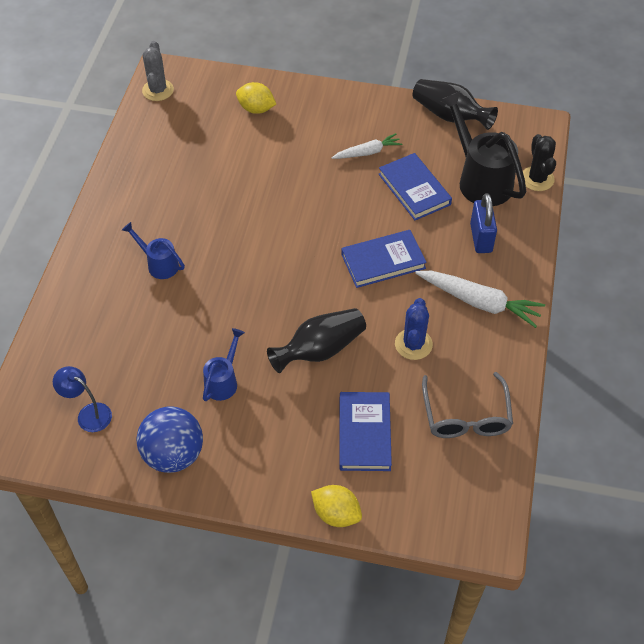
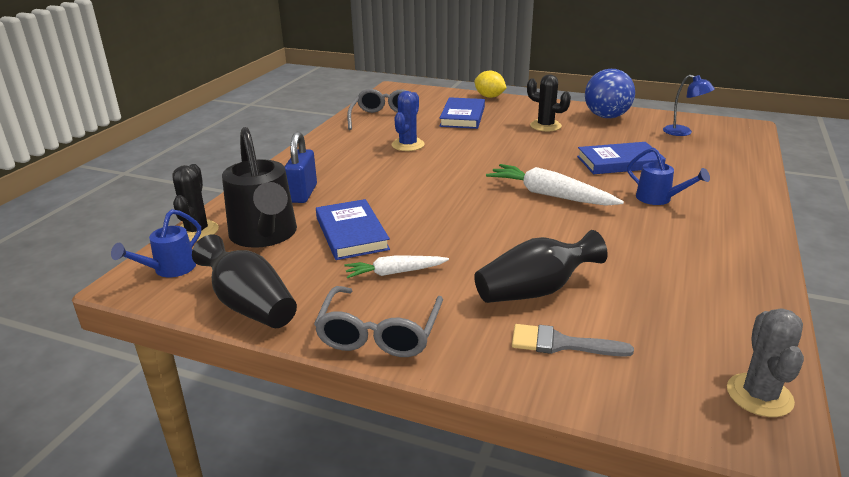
camera: 170 degrees left, 25 degrees down
(223, 381) = (574, 139): blue watering can -> blue watering can (169, 270)
(255, 415) = (545, 126): none -> black cactus
(256, 109) = (561, 344): yellow lemon -> grey brush
(320, 350) = (490, 147): black vase -> black vase (535, 291)
(361, 105) = (379, 333): none -> grey glasses
(383, 261) = (414, 186): blue book -> blue book (619, 162)
(479, 302) = (336, 160): white carrot -> white carrot (550, 195)

